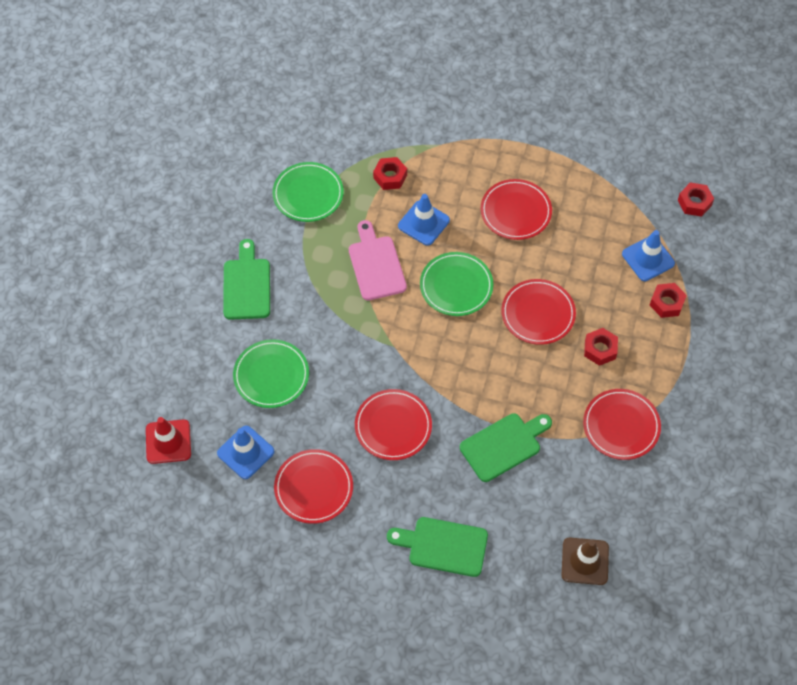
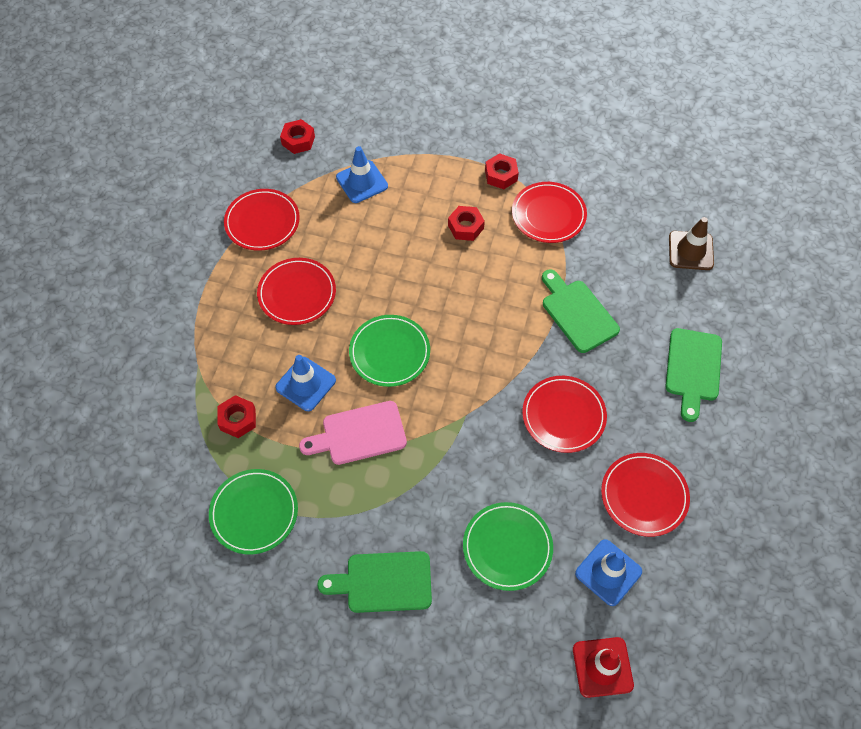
camera: 90 degrees left, 0 degrees up
(538, 314) = (424, 278): red plate -> red plate (262, 222)
(666, 303) = (413, 170): red nut -> red nut (501, 175)

